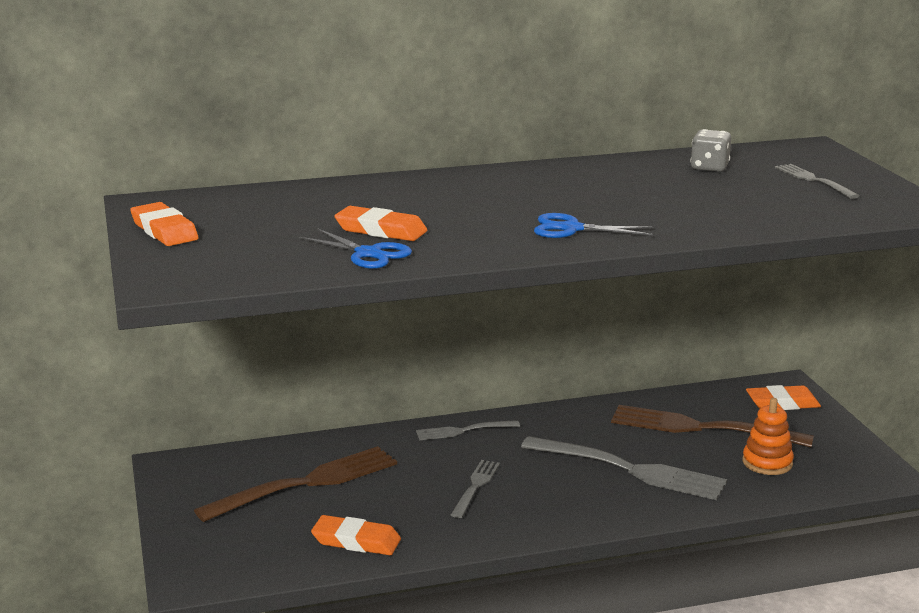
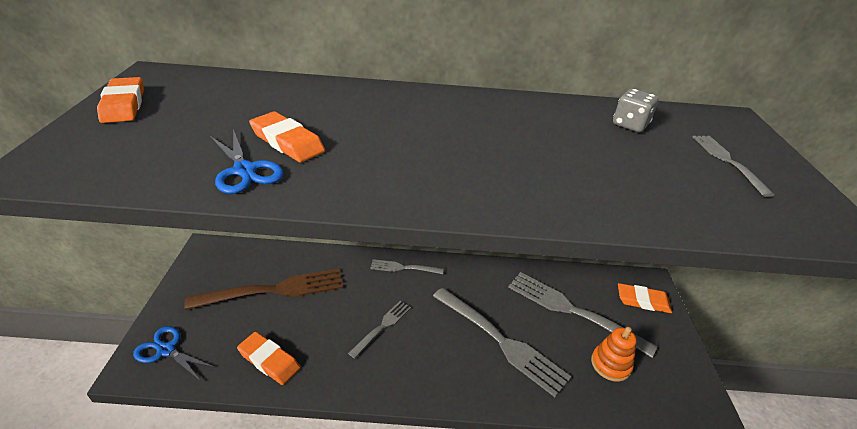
camera: 15 degrees right, 15 degrees up
(571, 229) = (457, 178): blue scissors -> blue scissors (166, 350)
(702, 428) = (572, 311): brown fork -> grey fork

